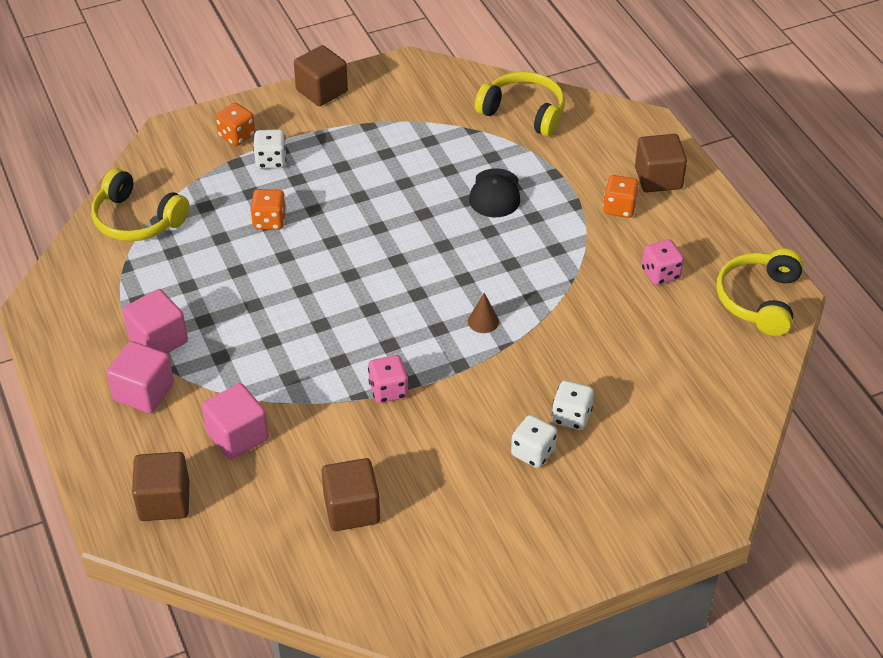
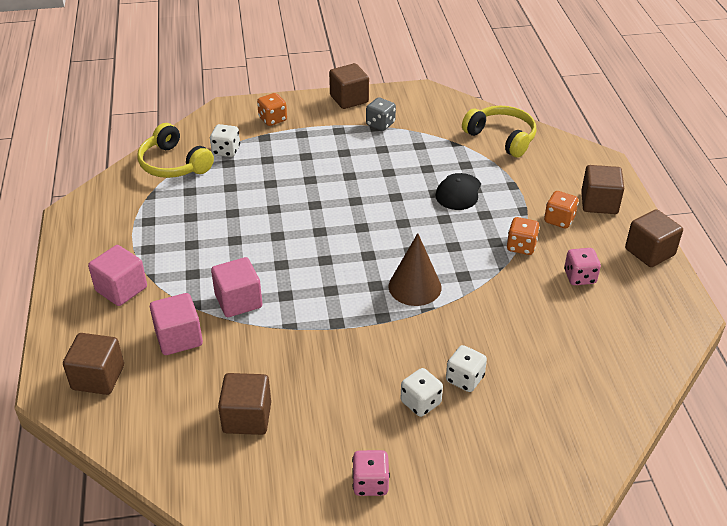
camera: 15 degrees right, 5 degrees down
(158, 340) = (150, 252): pink cube -> pink cube (238, 301)
(269, 221) = (272, 182): orange dice -> orange dice (521, 246)
(271, 161) = (291, 140): white dice -> white dice (226, 151)
(372, 119) = (380, 124): none -> grey dice
(388, 390) = (316, 326): pink dice -> pink dice (370, 483)
(483, 321) = (415, 287): brown cone -> brown cone, size x1.97
(728, 229) = (649, 252): none -> brown cube
(759, 300) = (663, 314): yellow headphones -> none

